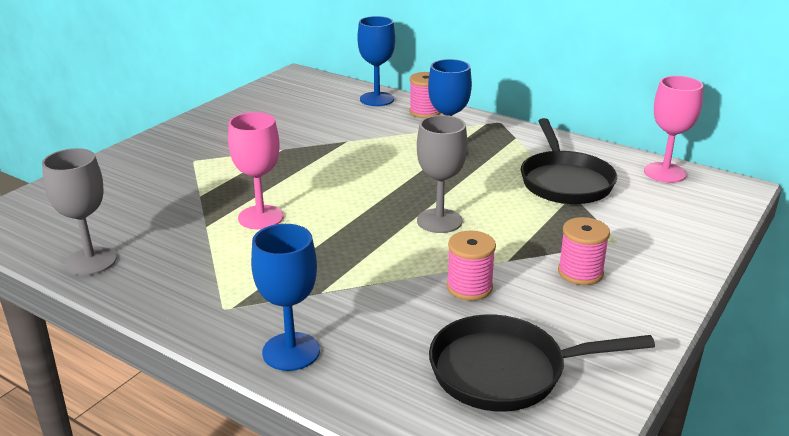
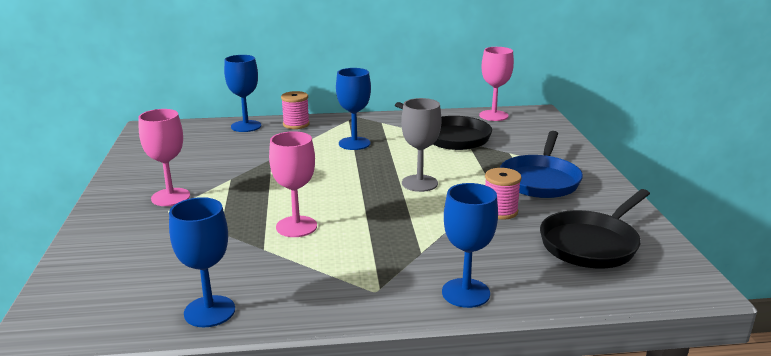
camera: 40 degrees left, 5 degrees down
(91, 261) = (209, 311): grey goblet -> blue goblet
(213, 149) = (170, 197): none -> pink goblet
(580, 273) = (540, 180): pink spool -> blue pan

